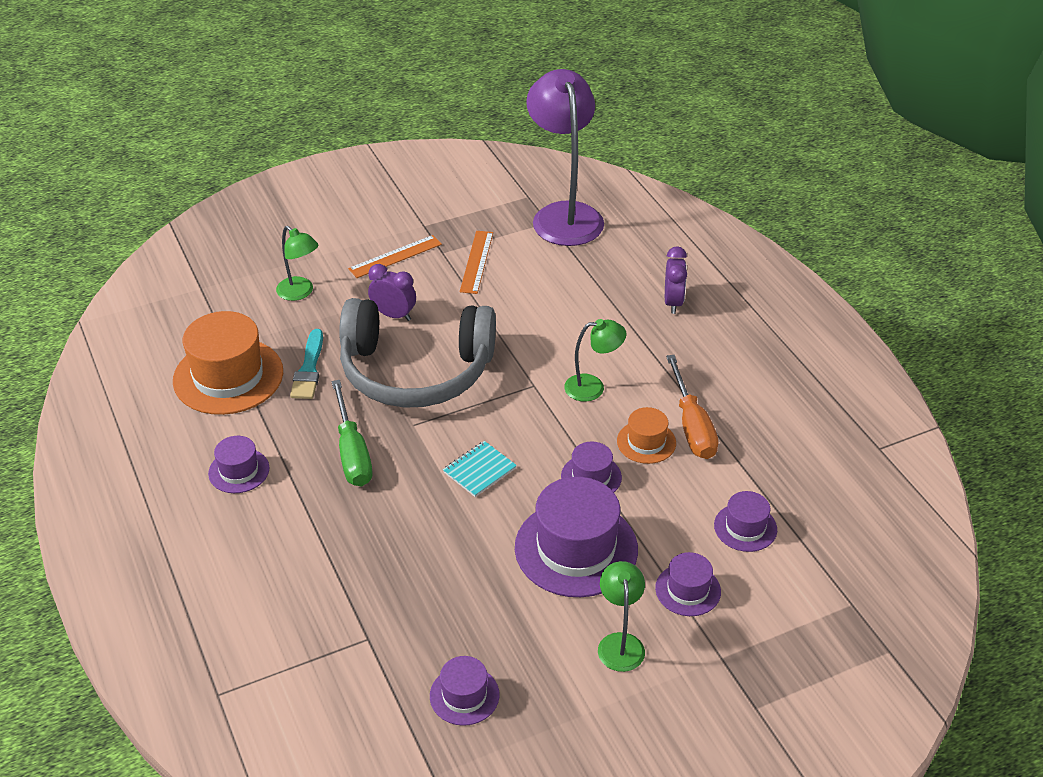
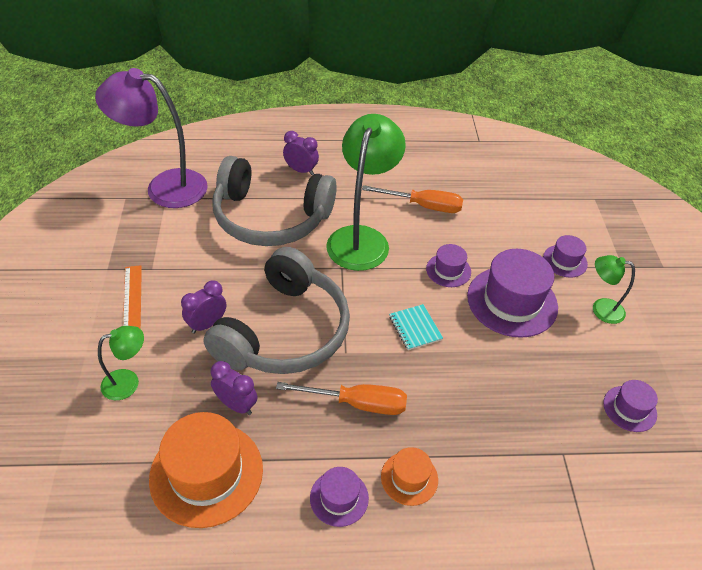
camera: 70 degrees left, 5 degrees up
(309, 369) = (236, 405): turquoise brush -> purple clock
(352, 452) = (357, 403): green screwdriver -> orange screwdriver
(476, 262) = (180, 252): orange ruler -> none
(574, 305) = (270, 217): none -> grey headphones
(593, 387) = (361, 238): green lamp -> green lamp, size x2.04
(646, 442) = (428, 232): orange hat -> orange hat (409, 478)
(745, 527) = (521, 217): purple hat -> none

